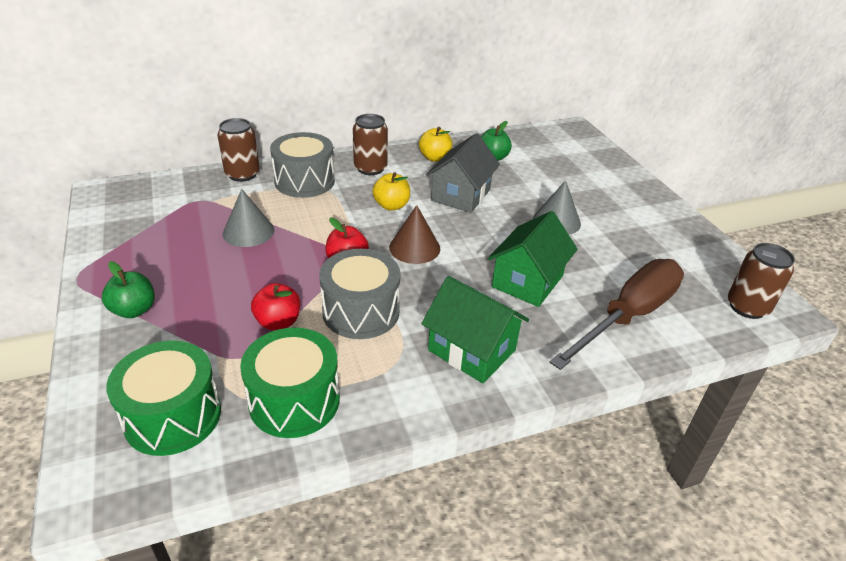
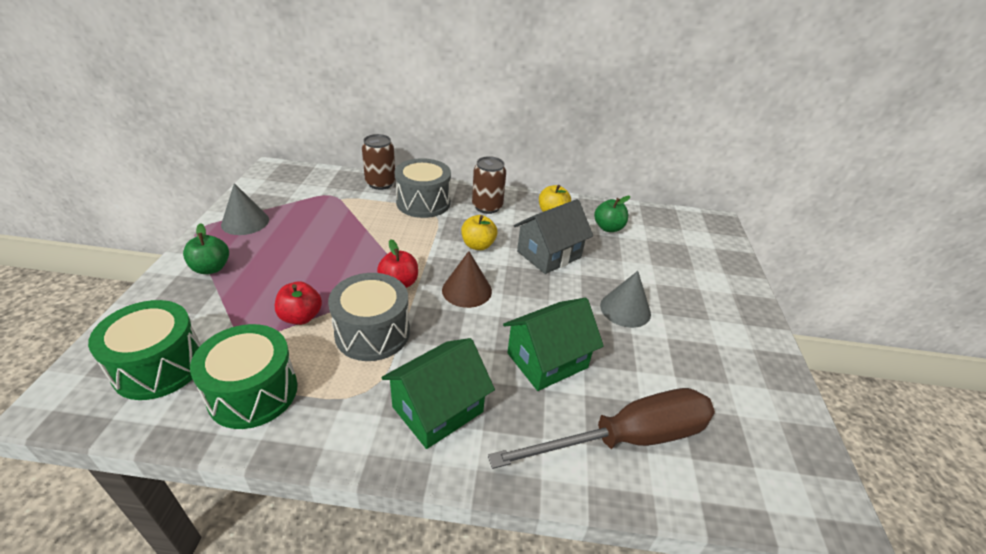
camera: 25 degrees right, 0 degrees up
(248, 231) = (344, 232): grey cone -> grey cone (245, 222)
(471, 350) = (438, 409): green house -> green house turned 75 degrees clockwise
(747, 307) = (783, 486): brown can -> none

